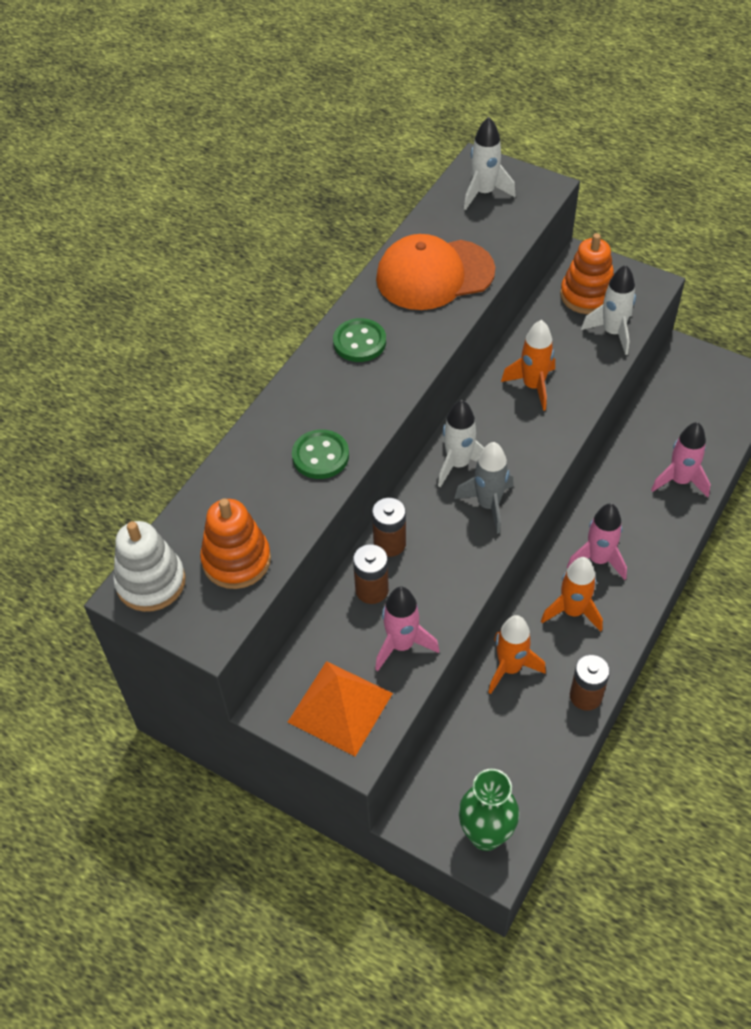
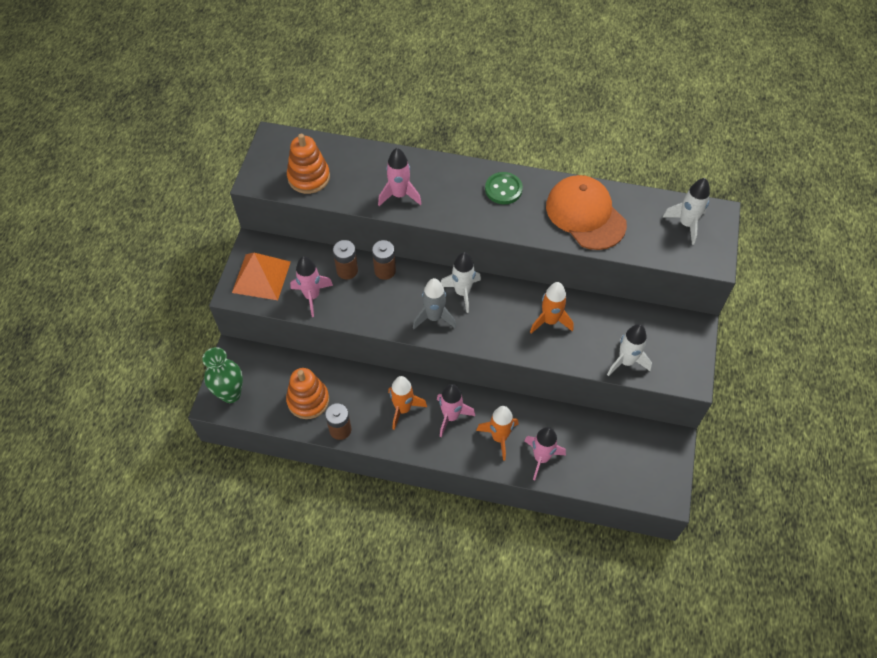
camera: 70 degrees right, 5 degrees up
(151, 582) = (283, 144): white stacking toy -> none
(320, 456) = (399, 195): green button -> pink rocket
(510, 668) = (348, 381): orange rocket -> orange rocket (499, 437)
(587, 295) = (658, 337): orange stacking toy -> orange stacking toy (308, 400)

